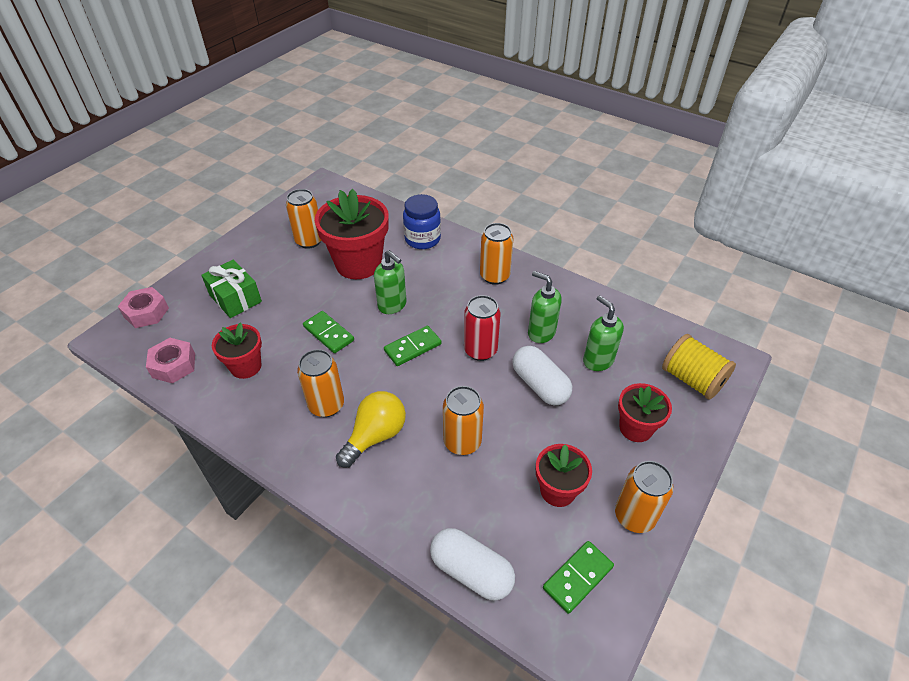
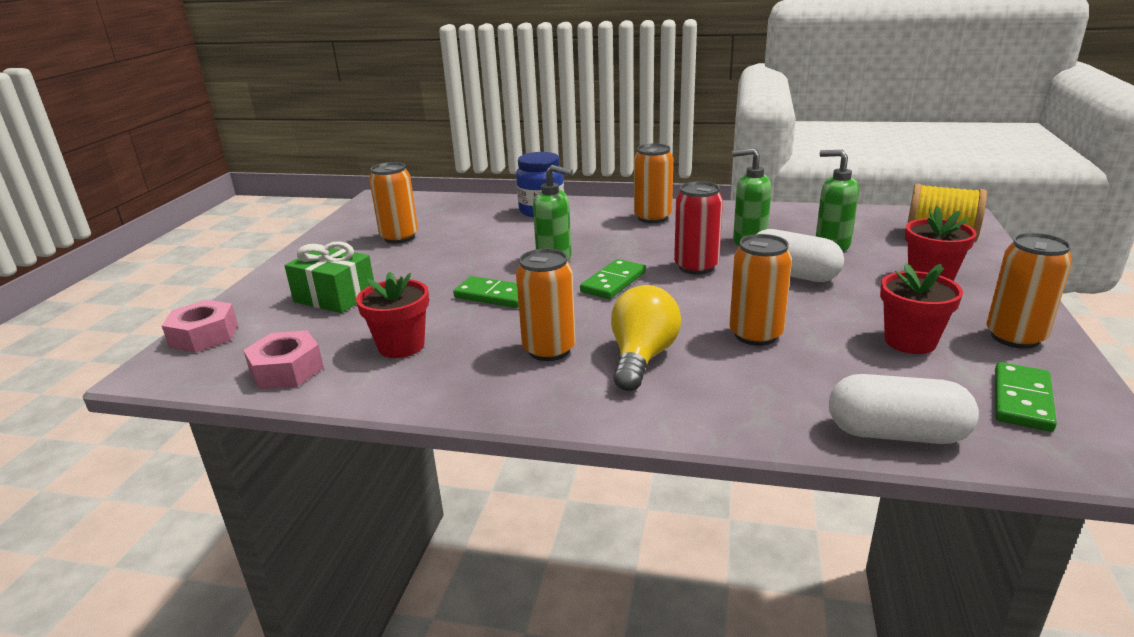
camera: 20 degrees left, 20 degrees down
(358, 263) = (480, 240): red flower pot -> none

